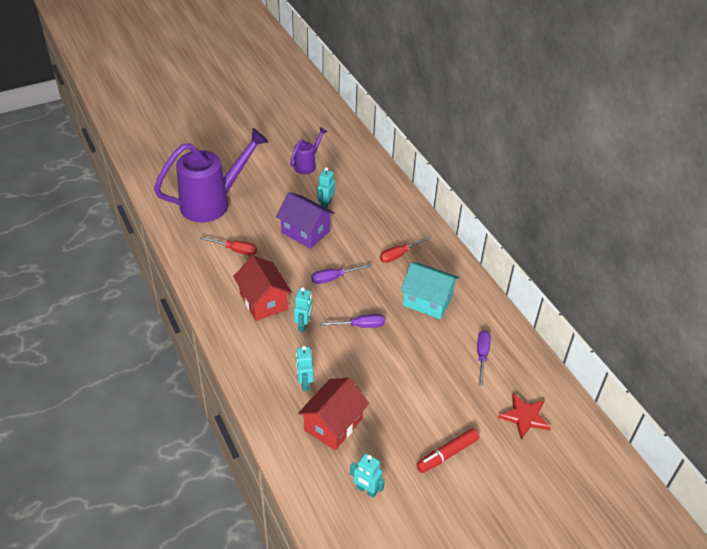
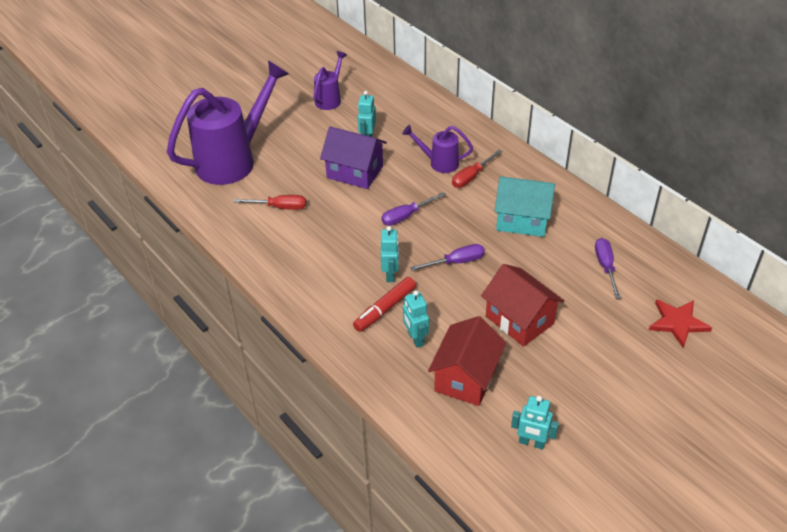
camera: 10 degrees left, 0 degrees up
(263, 301) = (333, 257): red house -> red house (519, 320)
(376, 237) = (439, 163): none -> purple watering can
(447, 454) = (608, 382): red marker -> red marker (385, 309)

